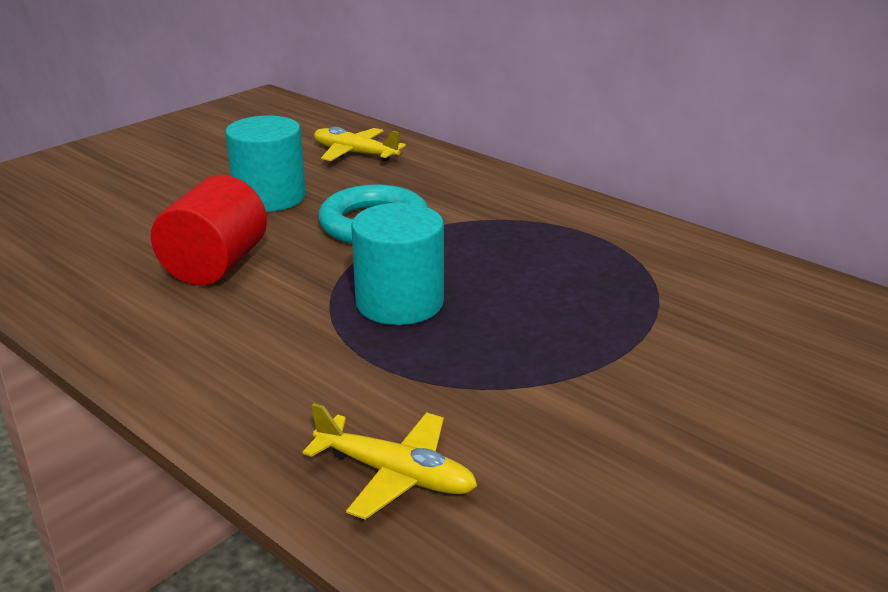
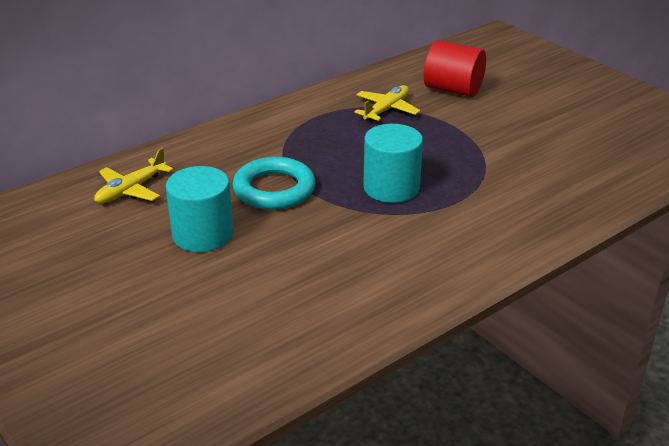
camera: 80 degrees left, 5 degrees up
(215, 265) = (318, 260): red cylinder -> red cylinder (453, 90)
(395, 474) = (558, 201): yellow plane -> yellow plane (386, 110)

